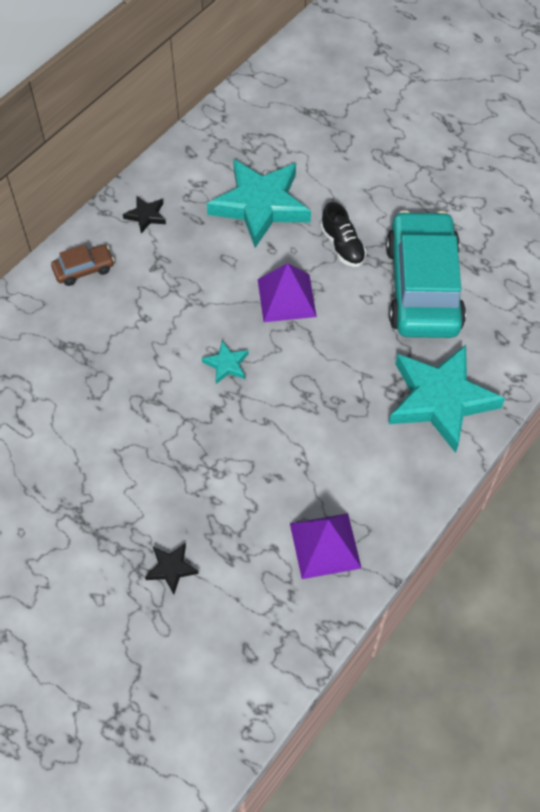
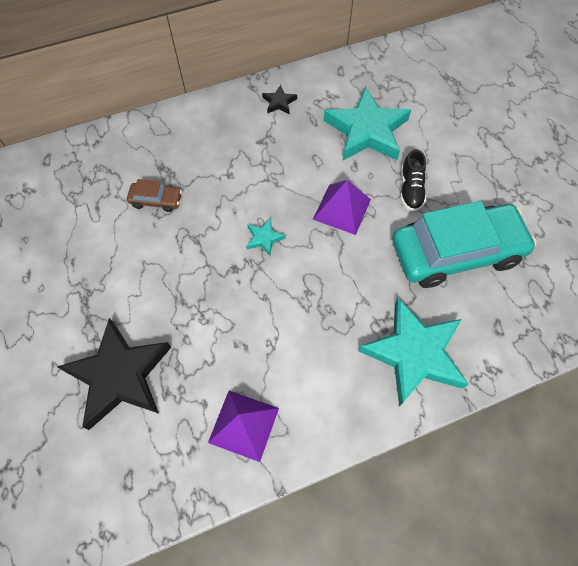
camera: 30 degrees right, 5 degrees up
(84, 269) = (211, 121): brown car -> brown car (156, 200)
(171, 569) = (119, 376): black star -> black star, size x2.38
(422, 287) = (455, 252): turquoise car -> turquoise car turned 45 degrees clockwise

